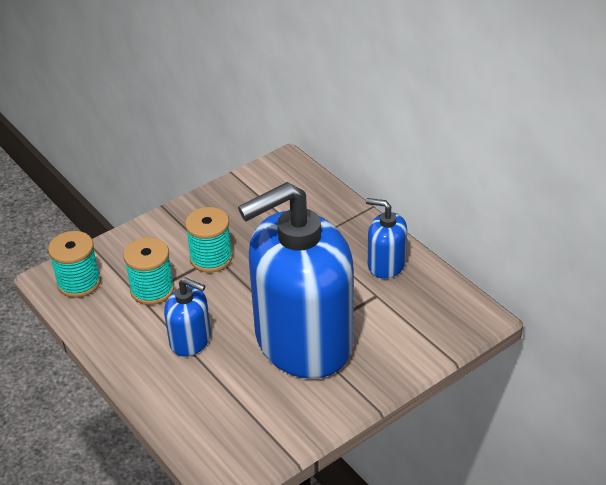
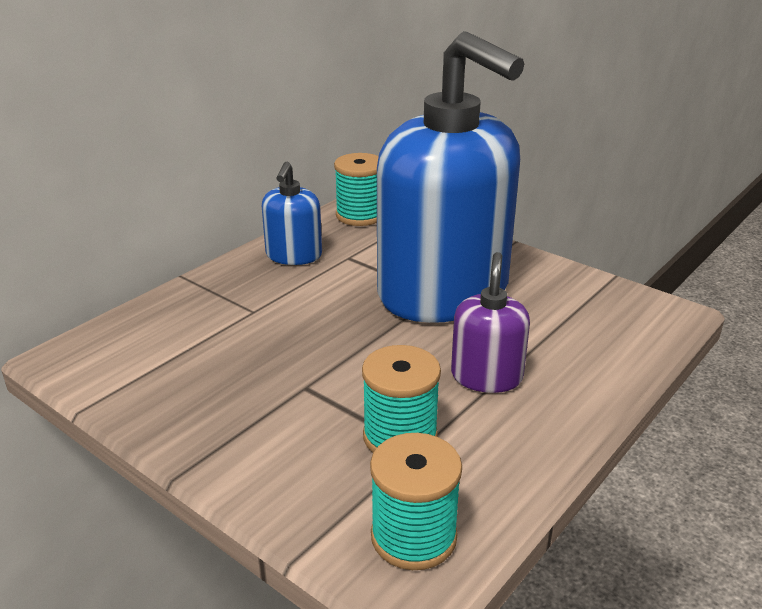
camera: 105 degrees left, 10 degrees down
(190, 340) = (486, 376): blue soap dispenser -> purple soap dispenser
(211, 258) = (311, 390): turquoise spool -> turquoise spool (360, 215)

